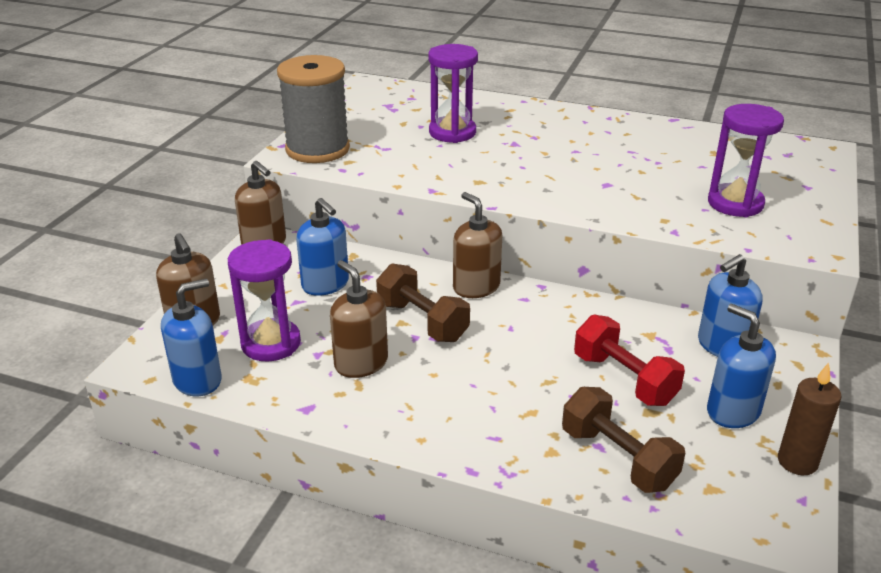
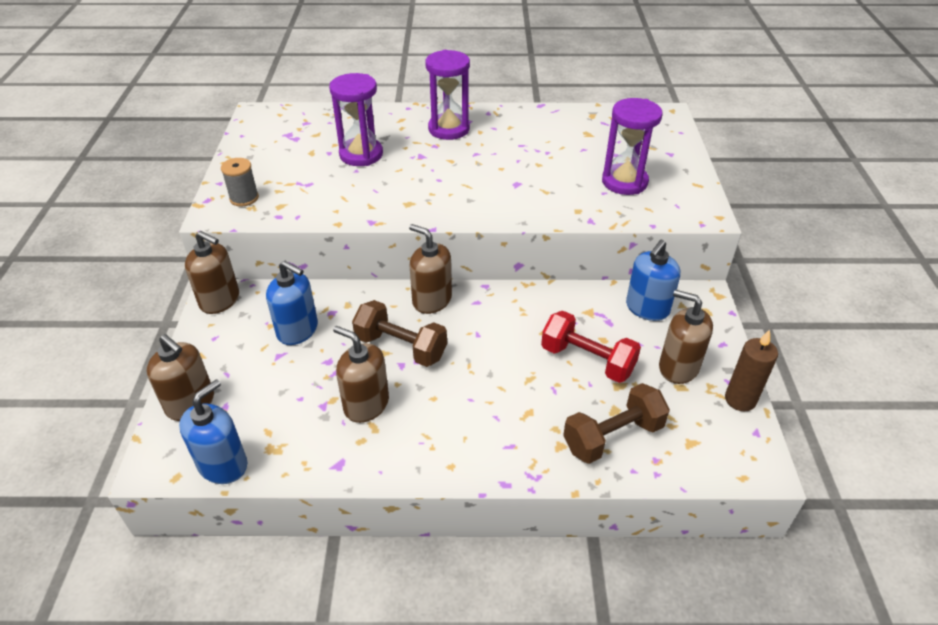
camera: 20 degrees left, 10 degrees up
(271, 343) = (275, 406): purple hourglass -> purple hourglass (449, 129)
(317, 149) = (244, 198): grey spool -> grey spool, size x0.47
(618, 458) = (613, 436): brown dumbbell -> brown dumbbell turned 60 degrees counterclockwise
(733, 411) = (678, 367): blue soap dispenser -> brown soap dispenser

